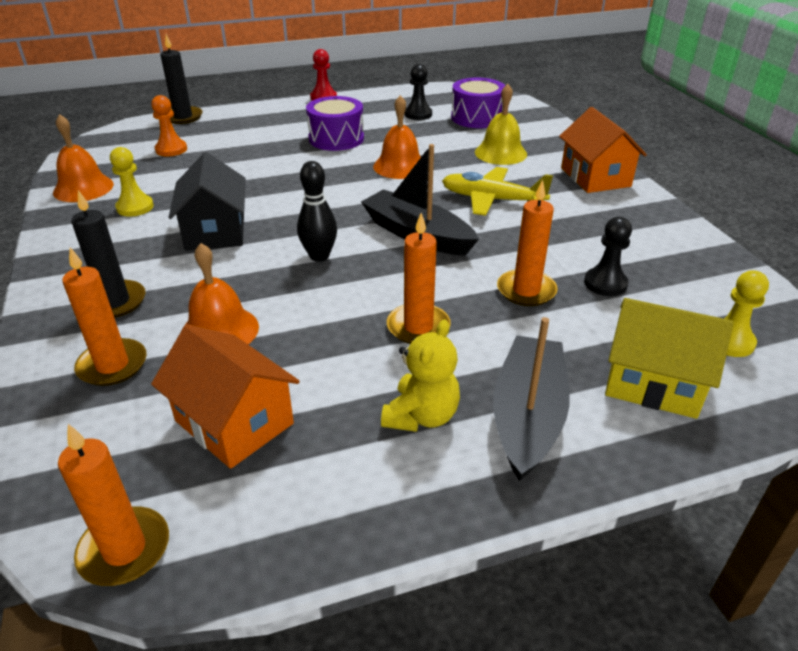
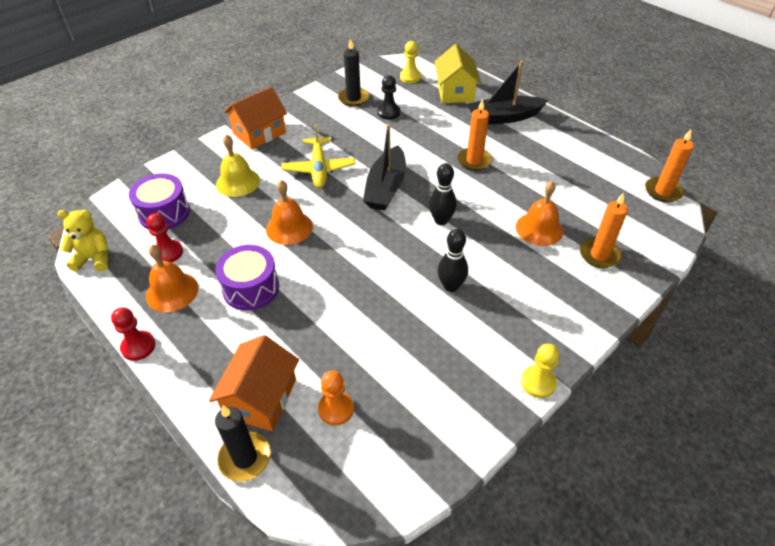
camera: 115 degrees left, 10 degrees up
(83, 188) = (452, 427): orange bell -> orange bell (172, 291)
(115, 302) = (559, 289): black candle -> black candle (353, 98)
(135, 207) = (454, 359): yellow pawn -> yellow pawn (538, 382)
(215, 231) = (451, 286): black house -> black bowling pin
(234, 422) = (586, 193): orange house -> orange house (261, 398)
(418, 114) = (168, 252): black pawn -> red pawn
(421, 416) = (530, 143): yellow teddy bear -> yellow teddy bear (94, 259)
(526, 290) = (414, 135): orange candle -> none

